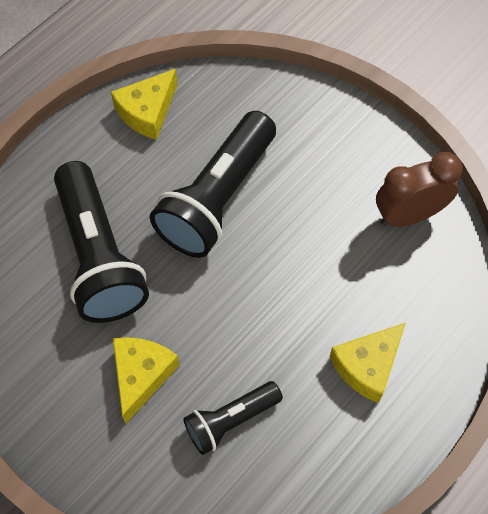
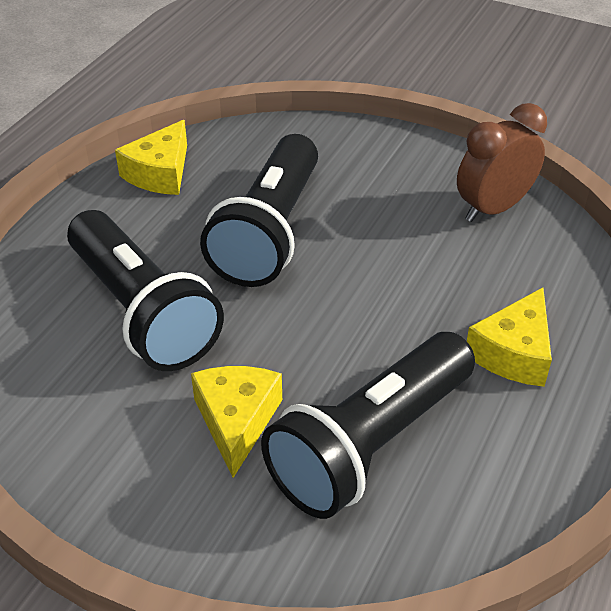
camera: 15 degrees left, 20 degrees down
(230, 420) = (370, 444): black flashlight -> black flashlight, size x1.82

